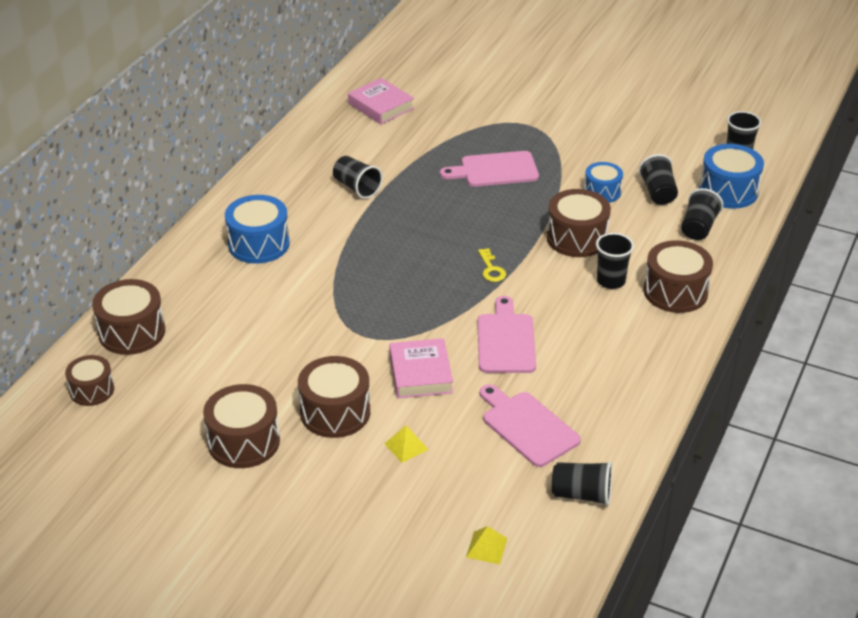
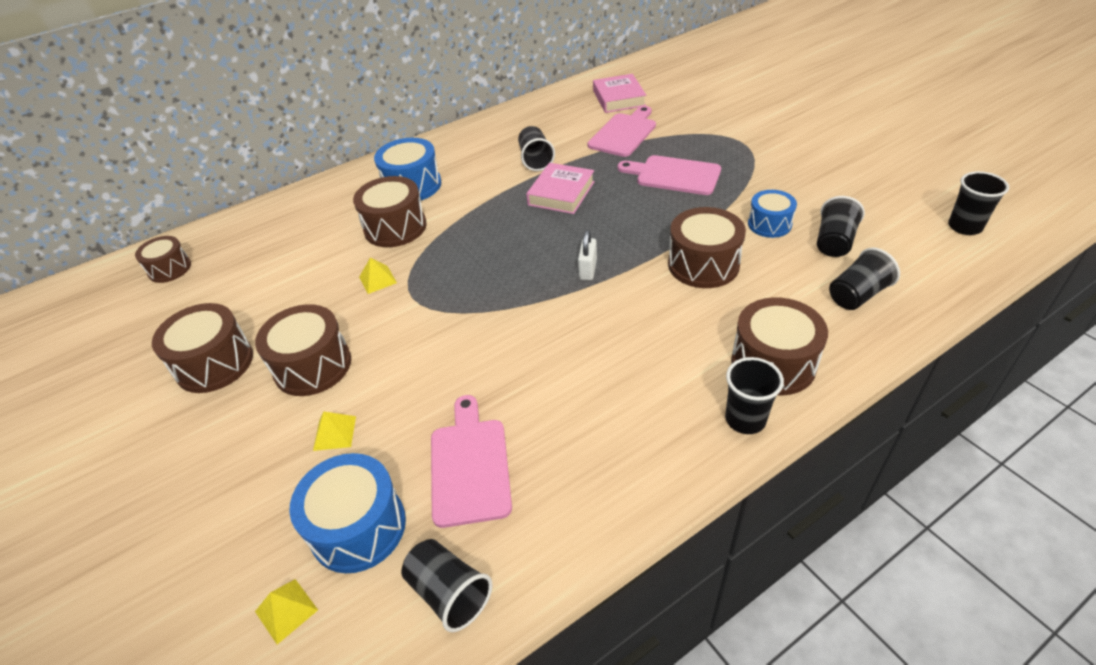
camera: 35 degrees right, 5 degrees up
(132, 332) = (248, 230): brown drum -> brown drum (395, 227)
(317, 332) = (377, 279): none -> yellow pyramid
(420, 373) = (423, 356): pink book -> pink book (561, 193)
(491, 269) = (588, 269): yellow key -> white padlock
(506, 340) = (536, 352): pink cutting board -> pink cutting board (624, 133)
(611, 281) = (704, 324): black cup -> black cup (745, 419)
(728, 191) = (926, 263): blue drum -> blue drum (358, 527)

